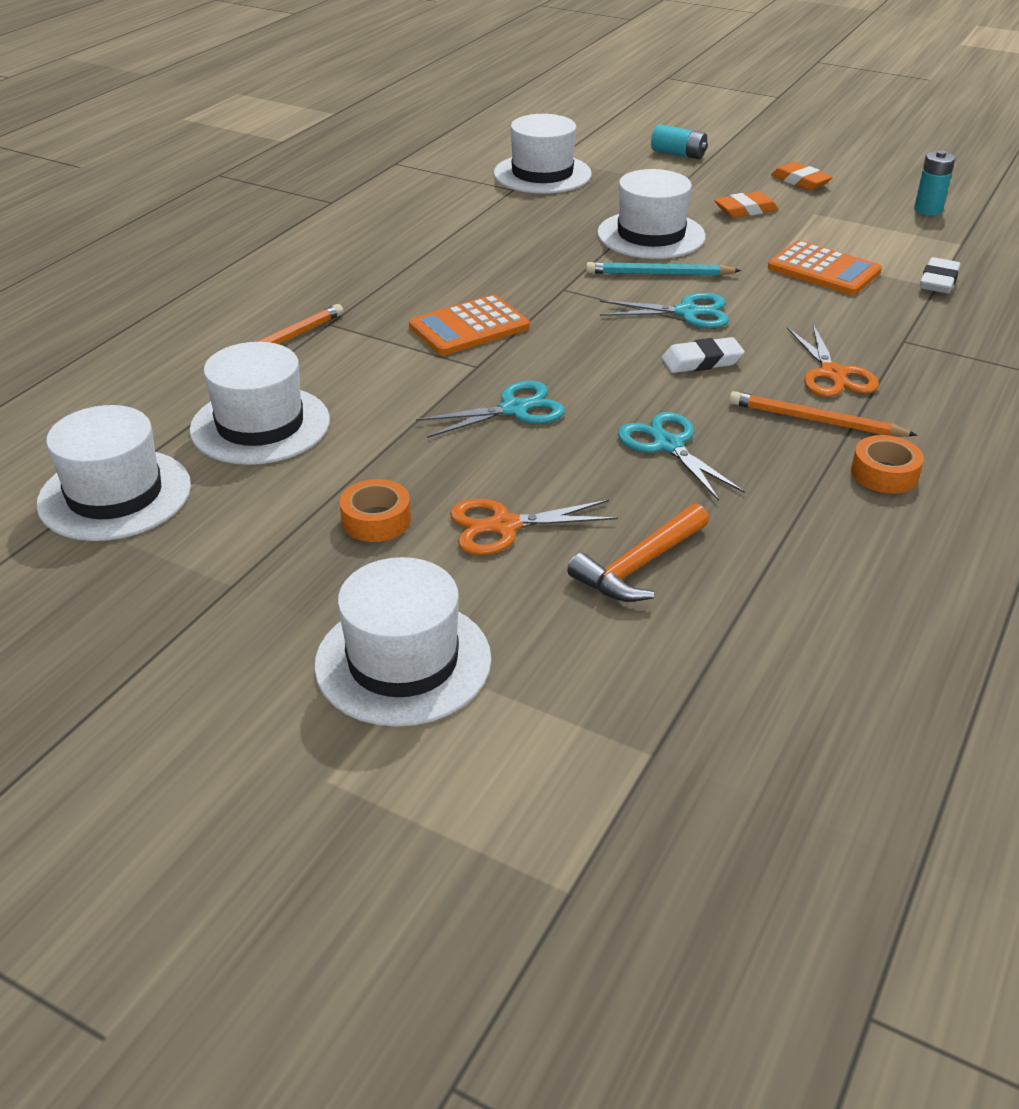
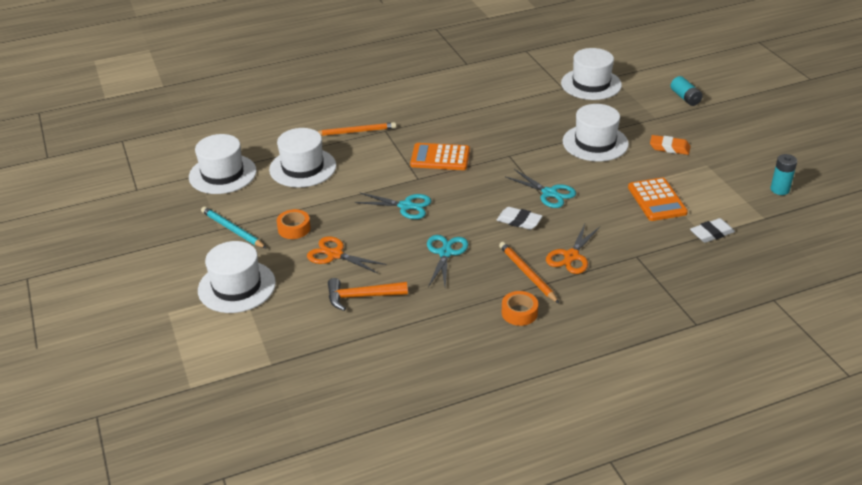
camera: 40 degrees right, 0 degrees up
(659, 274) = (567, 166): turquoise pencil -> turquoise pencil (233, 230)
(800, 181) = (730, 142): orange eraser -> none

